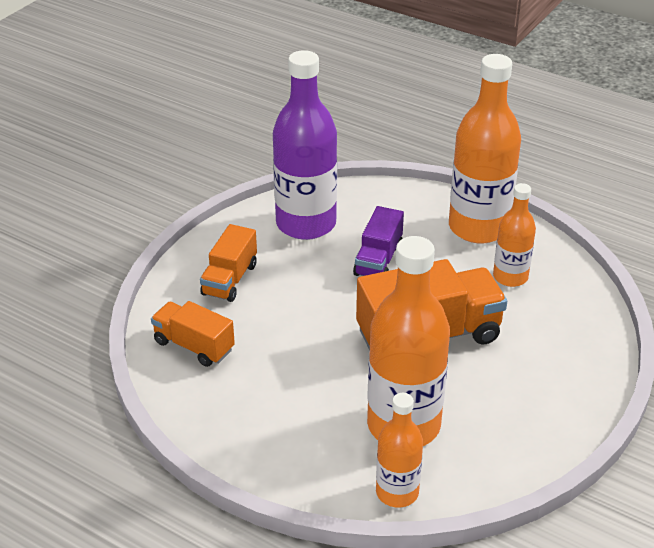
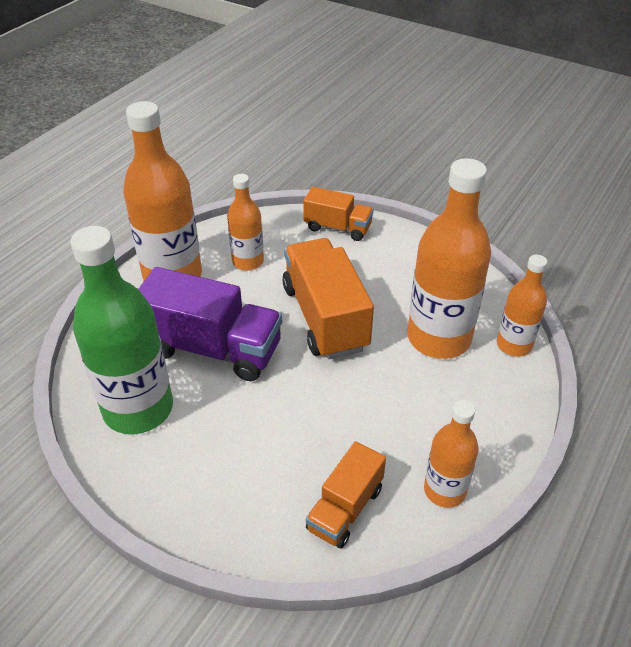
camera: 90 degrees left, 5 degrees up
(205, 412) = (444, 490): none -> orange bottle
(230, 279) = (231, 480): orange truck -> orange truck (337, 227)
(306, 224) = (138, 409): purple bottle -> green bottle
(378, 260) = (212, 348): purple truck -> purple truck, size x1.73

